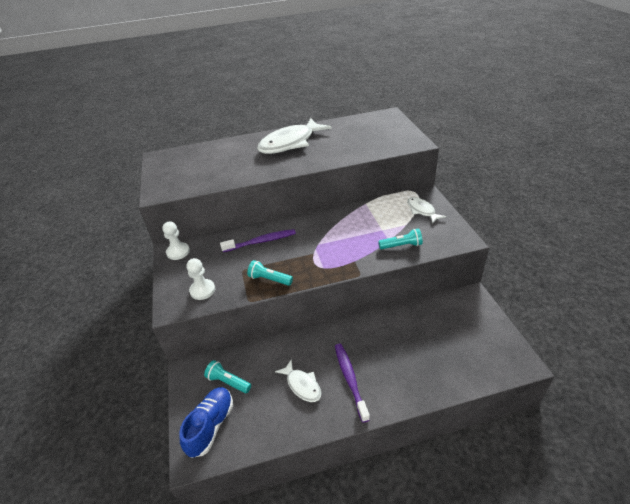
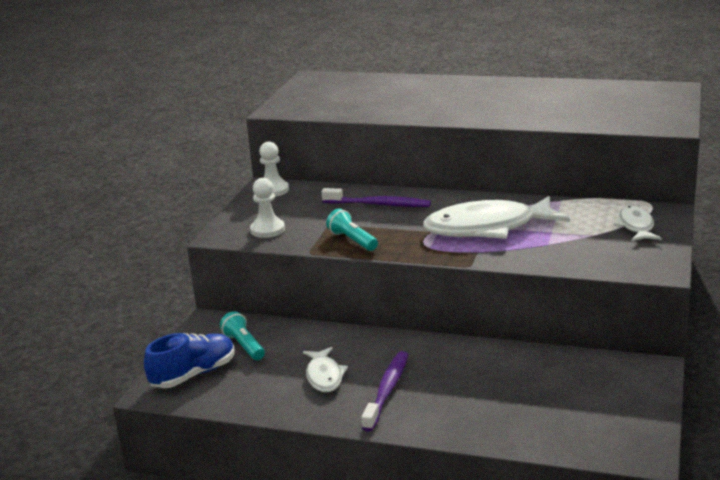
camera: 30 degrees right, 15 degrees down
(290, 143) = (490, 93): white fish -> white fish (488, 228)
(401, 245) = (559, 253): turquoise flashlight -> none

